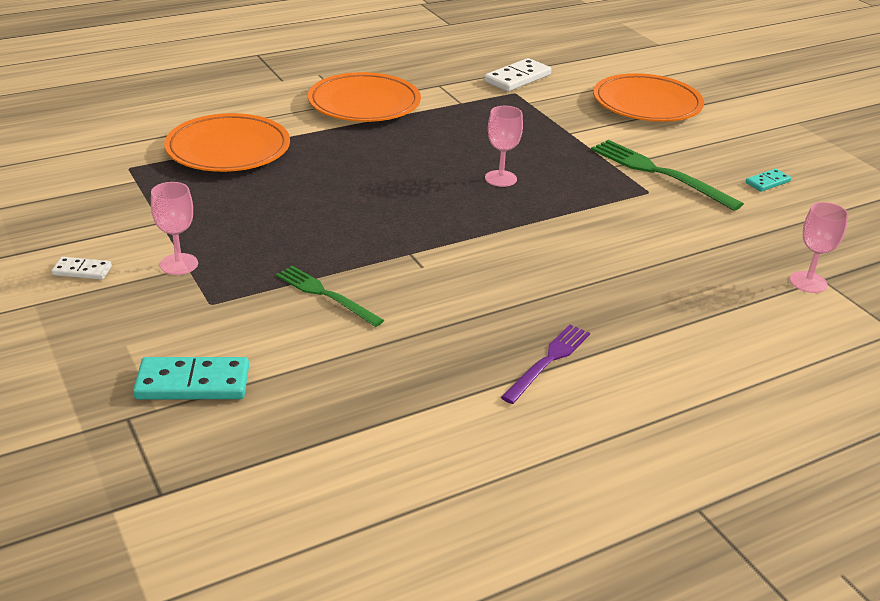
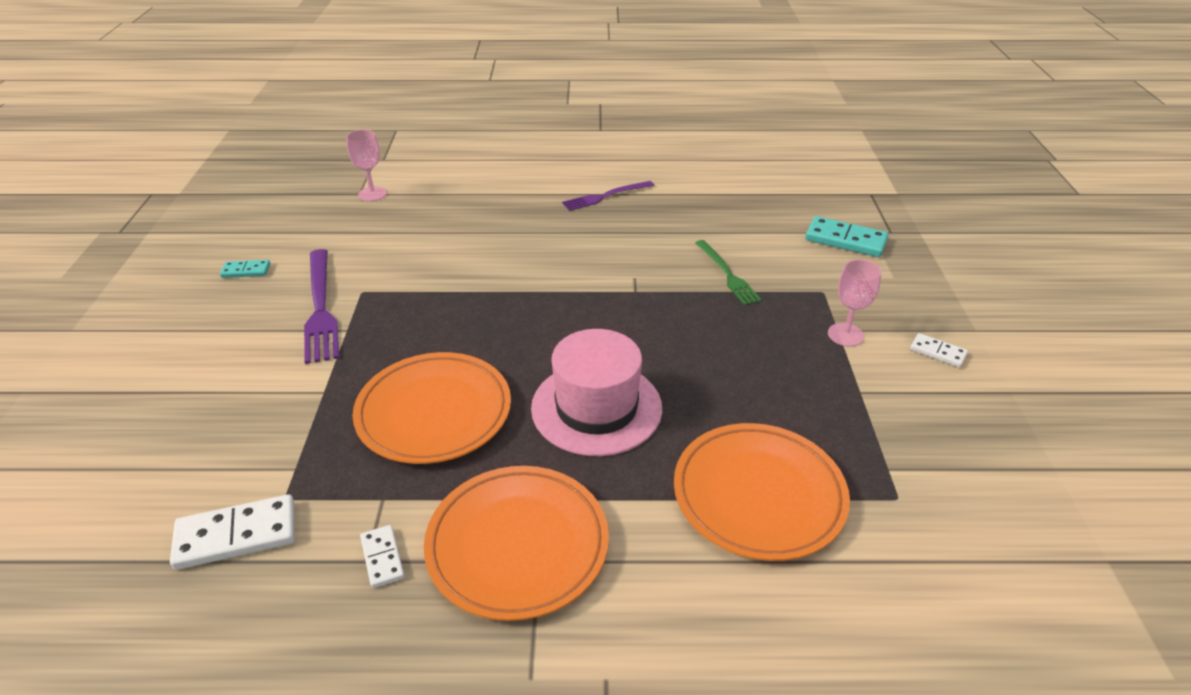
camera: 150 degrees left, 5 degrees up
(371, 165) = (596, 408): none -> pink hat
(432, 87) = (382, 558): none -> white domino
(500, 178) = (477, 347): pink goblet -> none
(647, 104) = (164, 413): orange plate -> orange plate (434, 412)
(659, 173) = (320, 308): green fork -> purple fork

